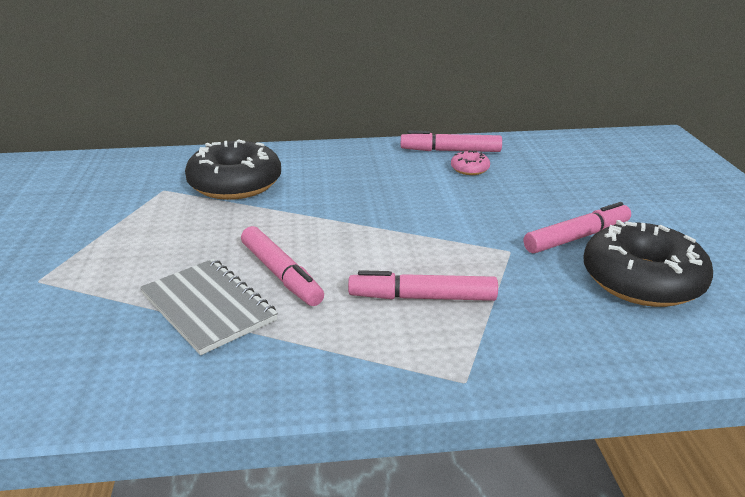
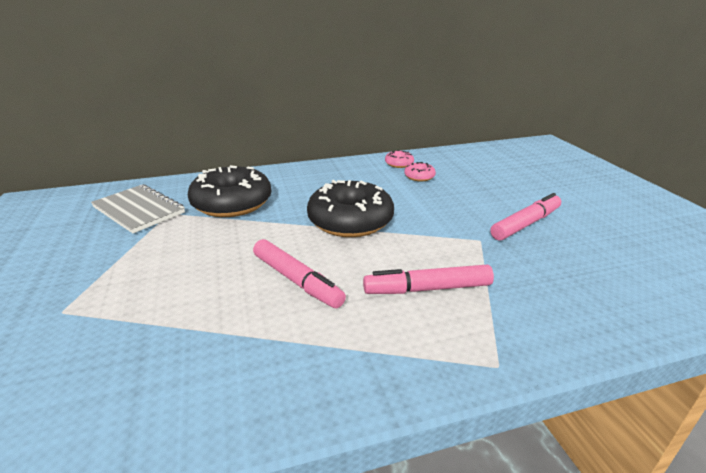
camera: 10 degrees left, 0 degrees up
(208, 307) = (238, 320): grey notebook -> grey notebook (139, 210)
(451, 151) = (399, 164): pink marker -> pink donut
(642, 280) = (592, 254): black donut -> black donut (350, 221)

